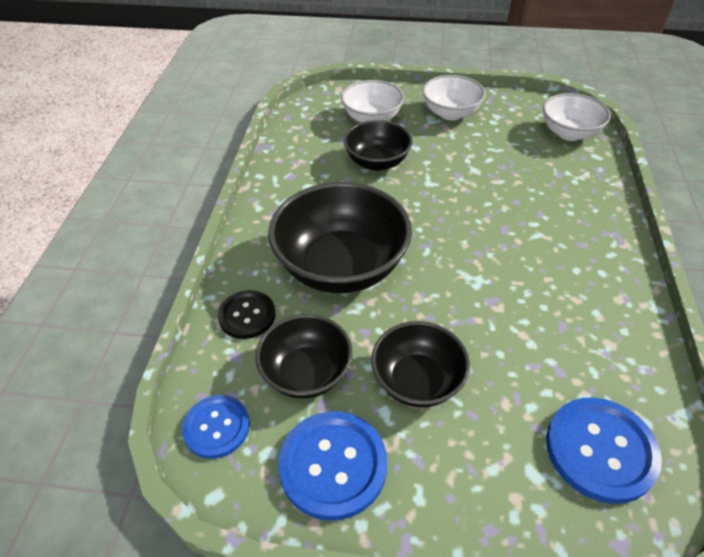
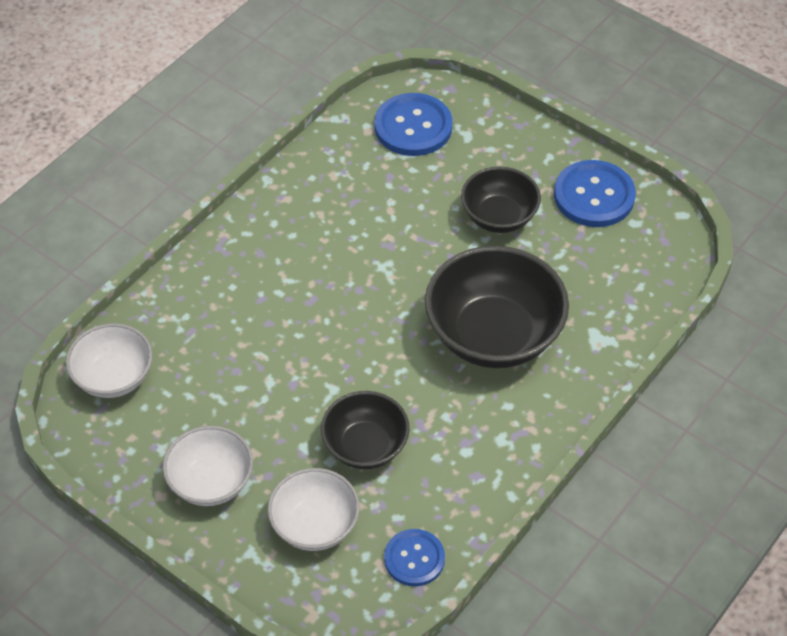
camera: 150 degrees left, 5 degrees up
(216, 427) = (665, 254): blue button -> blue button (414, 559)
(247, 315) = (604, 328): black button -> none
(306, 373) = (579, 260): black bowl -> none

